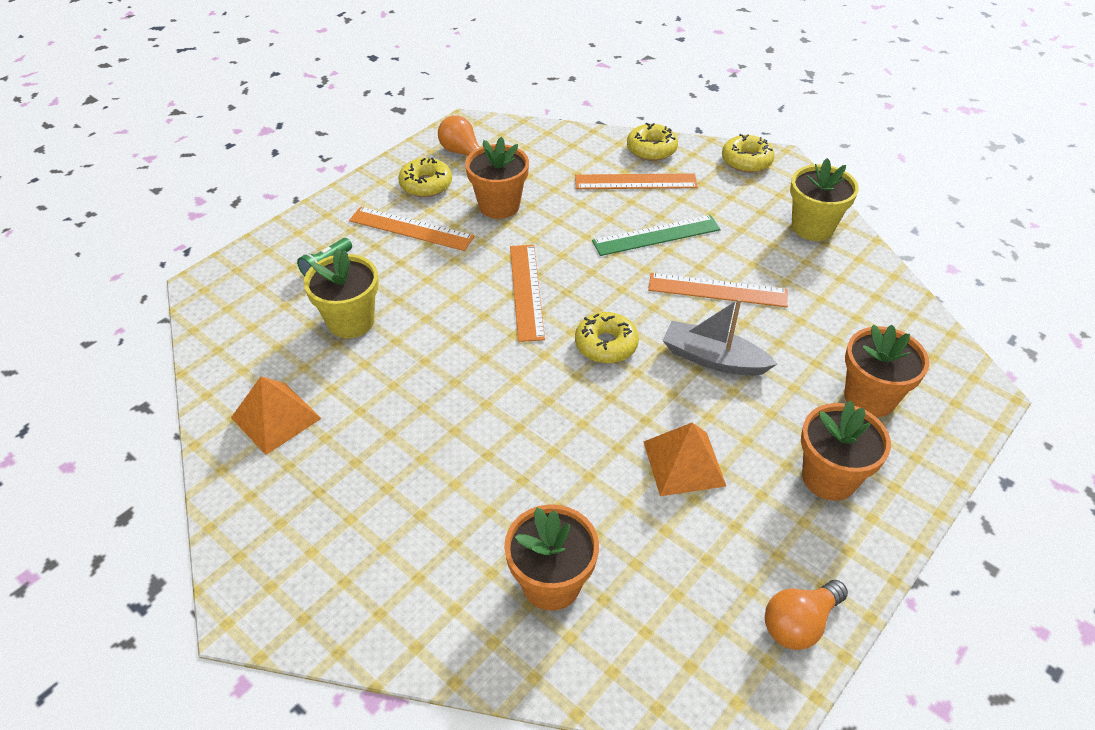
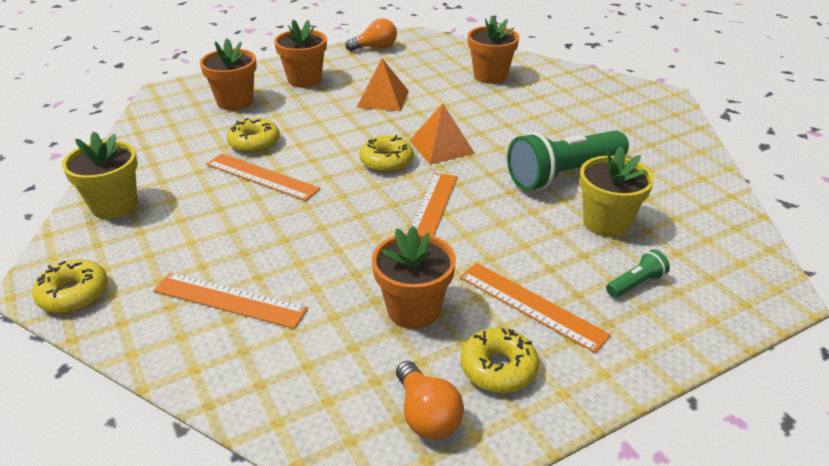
camera: 160 degrees left, 10 degrees down
(276, 418) = (666, 170): orange pyramid -> orange pyramid (441, 147)
(400, 376) = (563, 175): none -> green flashlight
(651, 149) = (163, 344): yellow donut -> yellow donut (254, 143)
(656, 235) = (267, 233): green ruler -> none
(713, 359) = (314, 138): grey boat -> none

